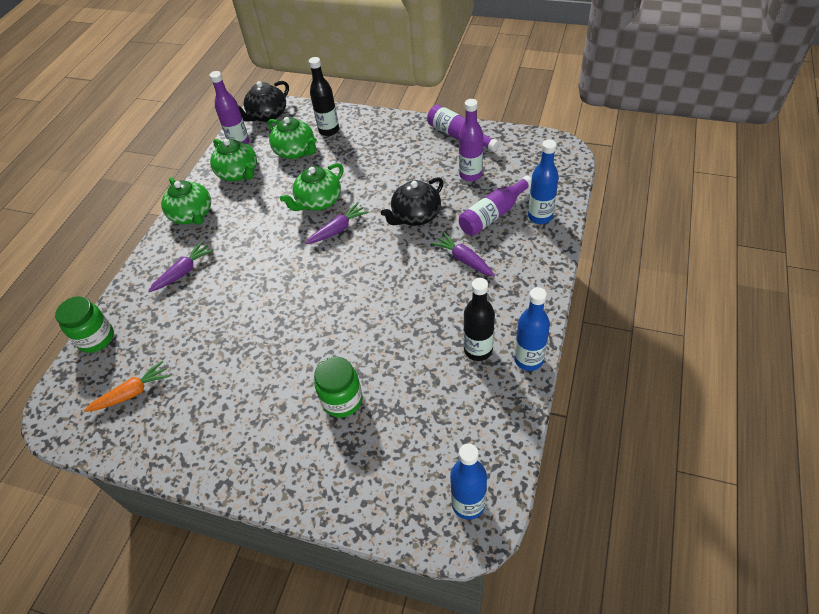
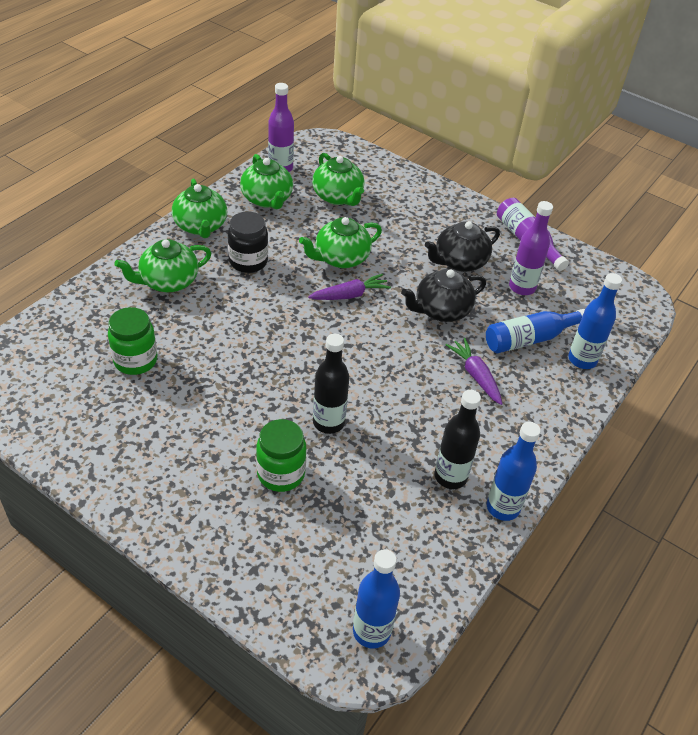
camera: 10 degrees right, 5 degrees down
(96, 338) = (53, 317): green jar -> green jar (135, 360)
(132, 393) = (67, 385): orange carrot -> none
(183, 272) = (168, 281): purple carrot -> green teapot
(244, 231) = (248, 261): none -> black jar
(267, 115) = (323, 148): black teapot -> black teapot (459, 262)
(329, 130) = (383, 186): black bottle -> black bottle (328, 422)
(493, 214) = (530, 339): purple bottle -> blue bottle

